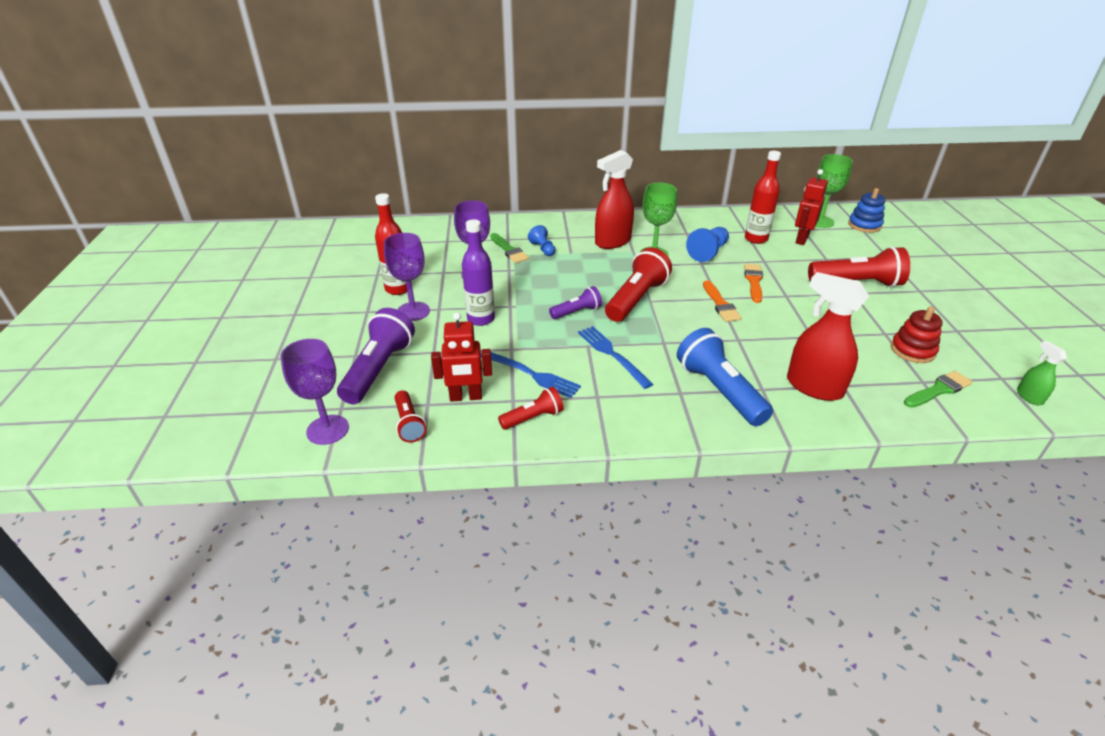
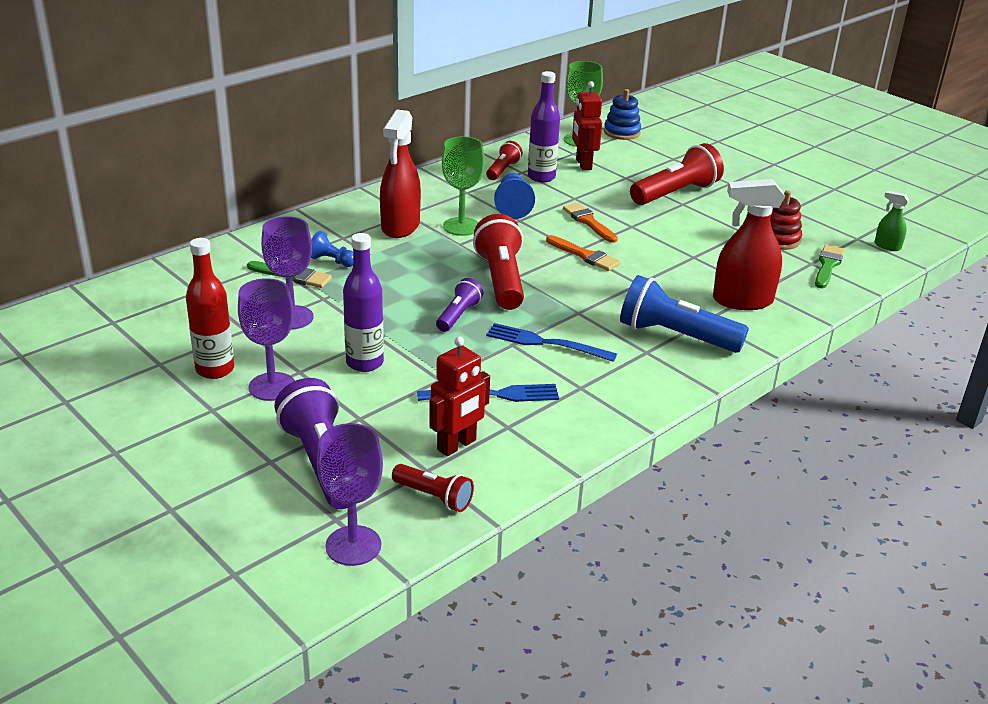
camera: 40 degrees left, 5 degrees down
(533, 418) = (548, 433): red flashlight -> red flashlight (503, 170)
(756, 239) = (541, 177): red bottle -> purple bottle

